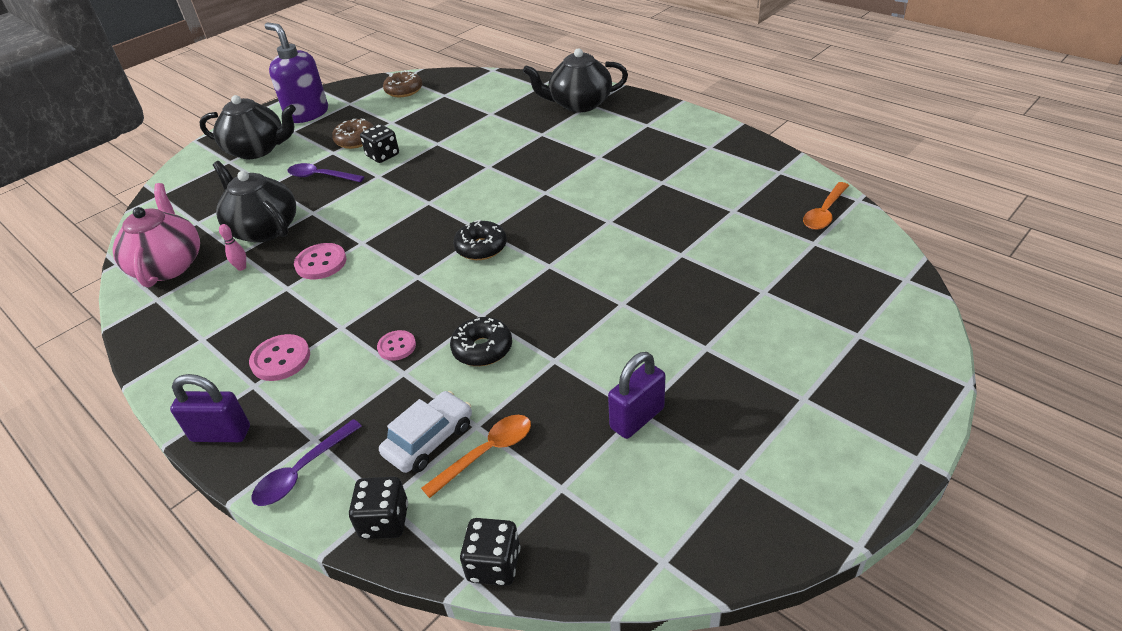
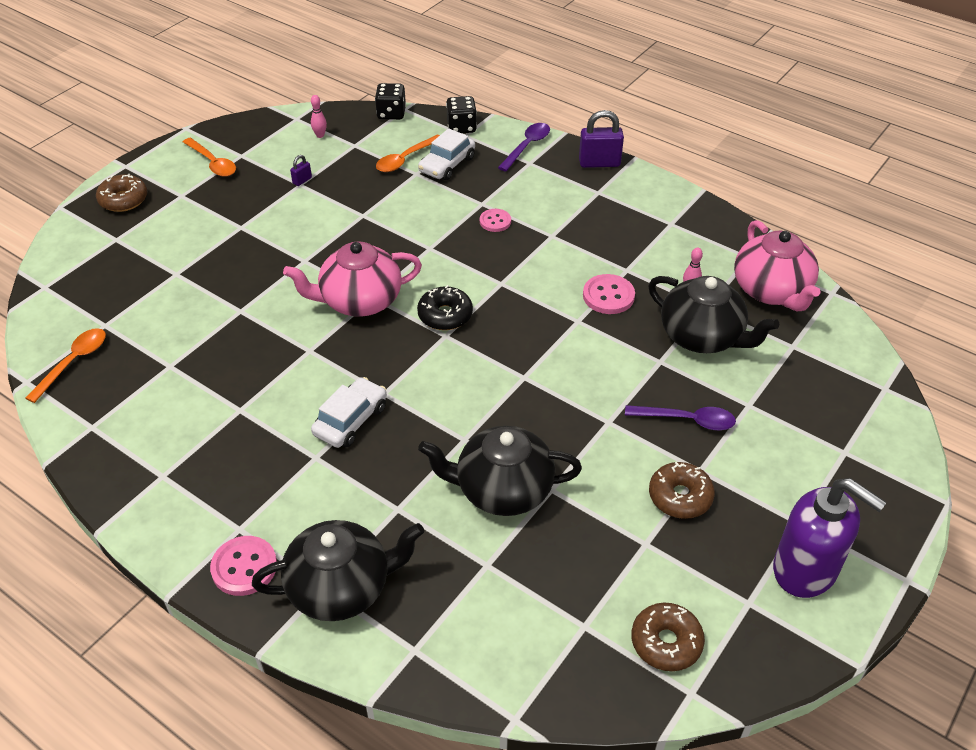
camera: 170 degrees right, 5 degrees up
(257, 150) = (821, 476): black teapot -> black teapot (502, 490)
(281, 359) = (589, 210): pink button -> pink button (244, 567)
(383, 155) = (621, 461): black dice -> none
(482, 349) = (422, 221): black donut -> none
(562, 261) = (359, 301): none -> pink teapot
(572, 176) = (351, 420): none -> white car
(617, 513) = (320, 135): none -> pink bowling pin
(637, 418) = (302, 180): purple padlock -> purple padlock, size x0.49
(779, 458) = (213, 163): none -> orange spoon
(883, 393) = (123, 200): none -> brown donut

